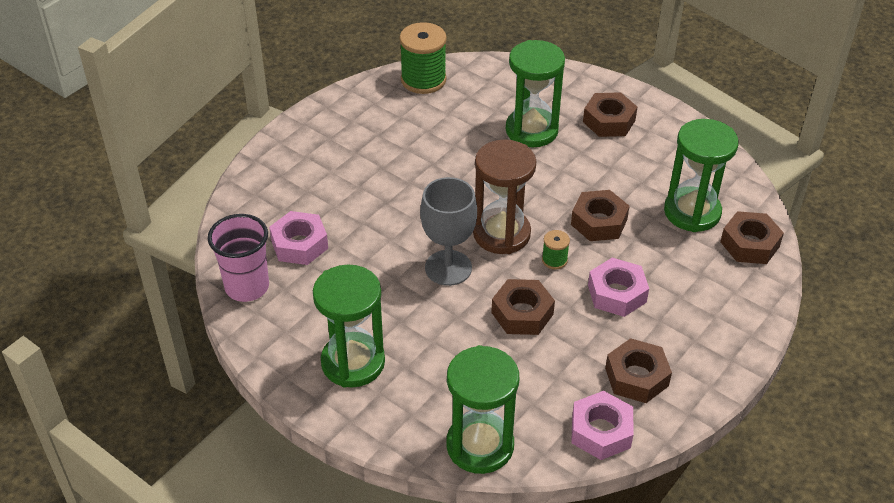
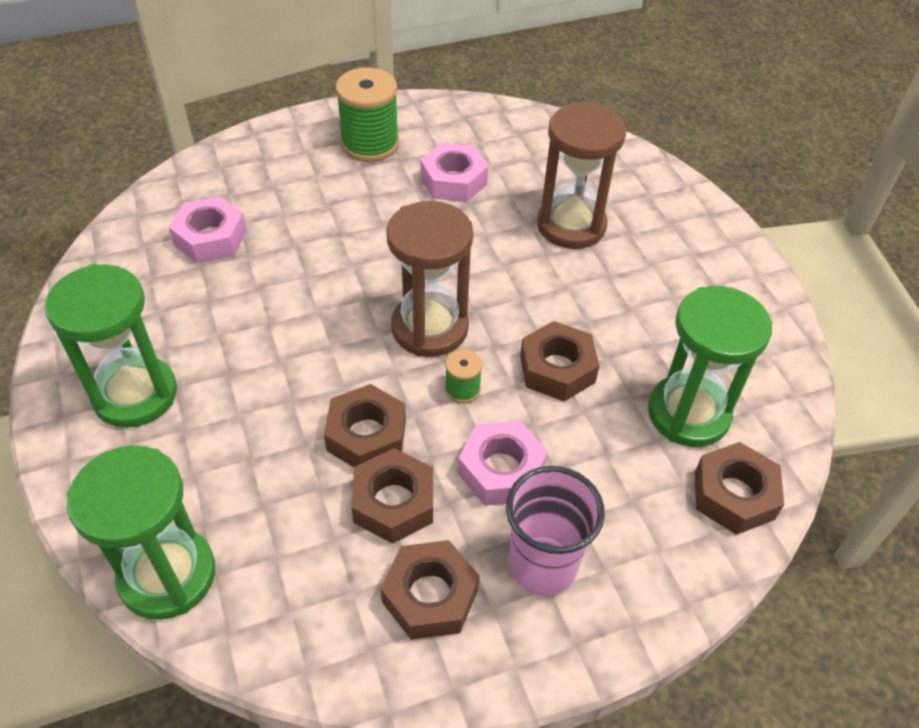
camera: 30 degrees right, 5 degrees up
(247, 287) = (118, 258): pink cup -> pink cup (542, 565)
(423, 80) = (499, 122): green spool -> green spool (370, 144)
(448, 268) = (335, 338): grey goblet -> none
(531, 130) = (571, 225): green hourglass -> brown hourglass
(601, 431) = (321, 644): pink nut -> pink nut (453, 181)
(609, 121) = (674, 254): brown nut -> brown nut (393, 502)

